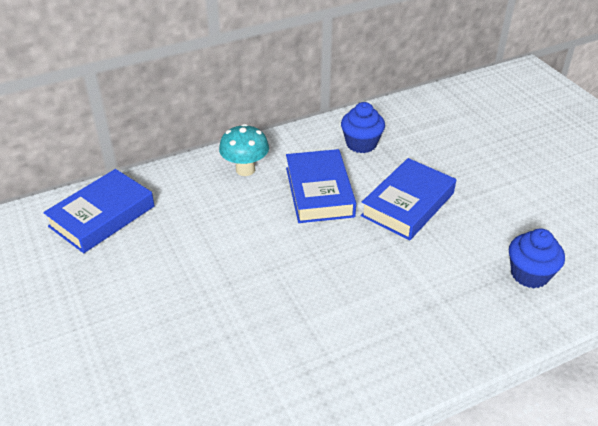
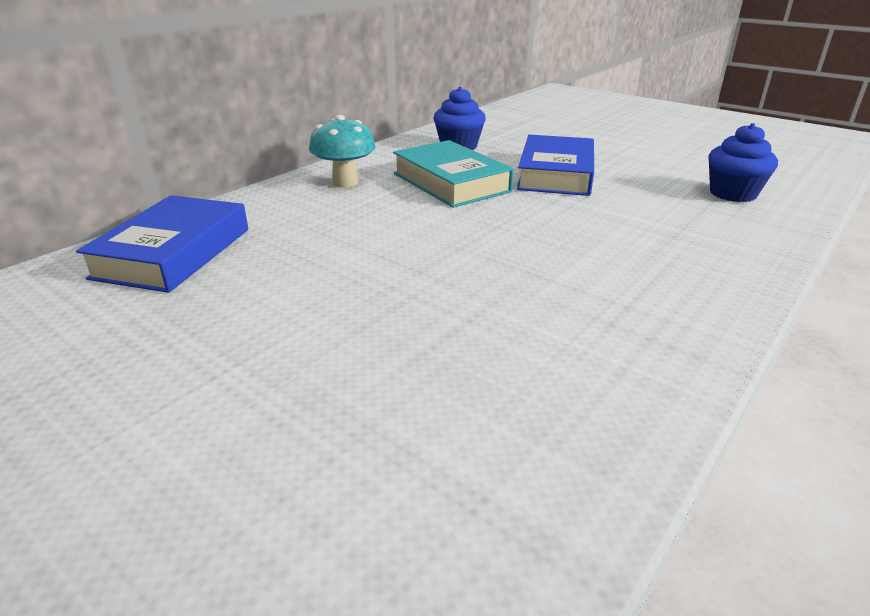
camera: 25 degrees left, 10 degrees down
(319, 192) = (450, 182): blue book -> turquoise book

